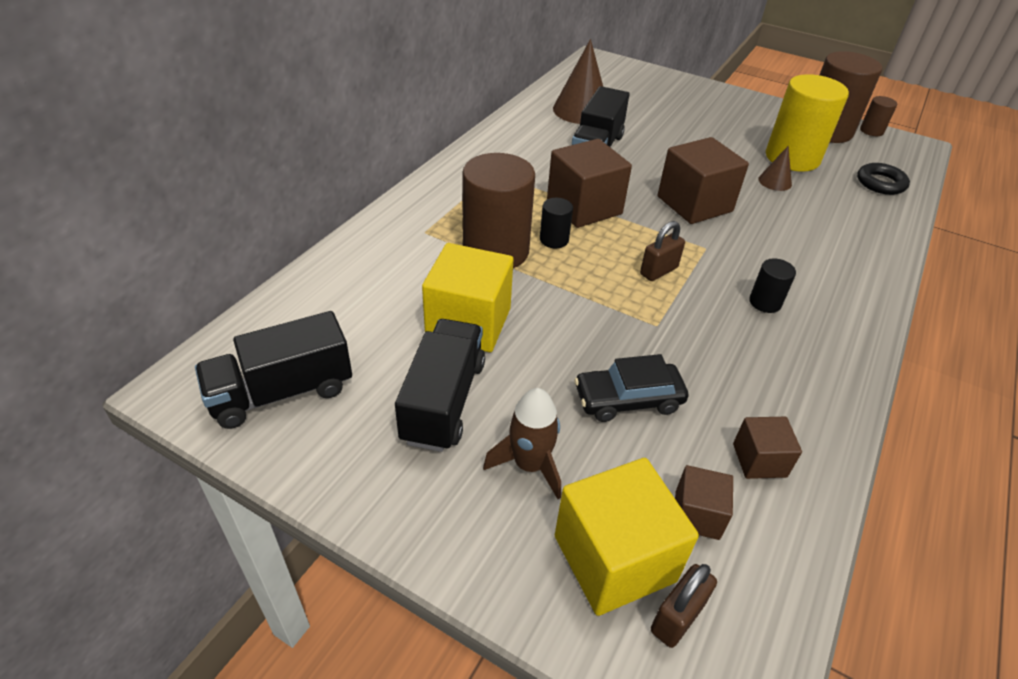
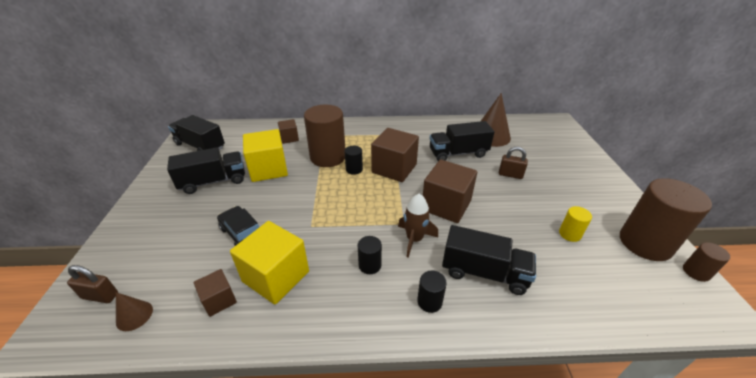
camera: 60 degrees right, 5 degrees down
(529, 465) = (184, 218): brown rocket -> brown rocket (414, 239)
(614, 558) = (133, 263): yellow cube -> yellow cube (276, 276)
(658, 271) = (361, 212): brown padlock -> brown padlock (510, 175)
(697, 515) = (169, 284): brown cube -> brown cube (289, 138)
(775, 181) = (522, 233): brown cone -> brown cone (134, 315)
(792, 158) = (569, 234): yellow cylinder -> yellow cylinder, size x0.45
(818, 231) = (484, 272): none -> black truck
(842, 283) = (429, 301): none -> black cylinder
(880, 183) = (610, 297): black ring -> none

